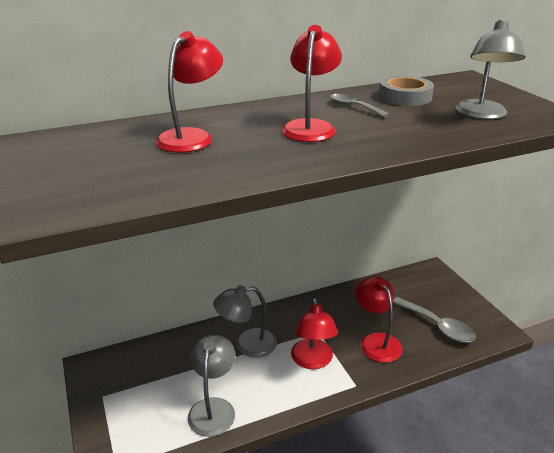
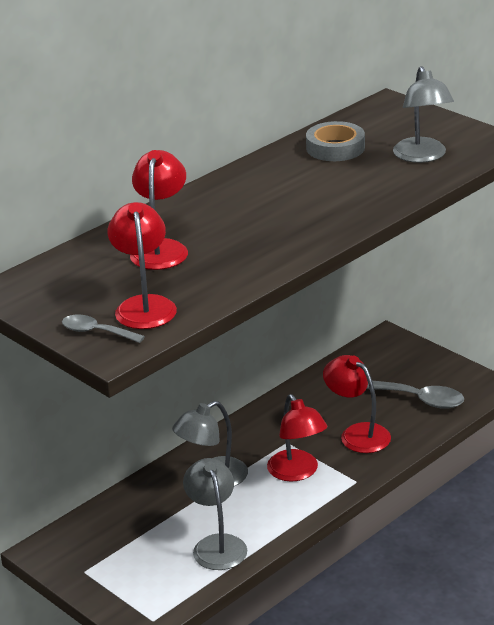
camera: 20 degrees left, 0 degrees up
(310, 127) = (267, 210): red lamp -> red lamp (144, 305)
(354, 107) = (292, 174): grey spoon -> grey spoon (97, 332)

